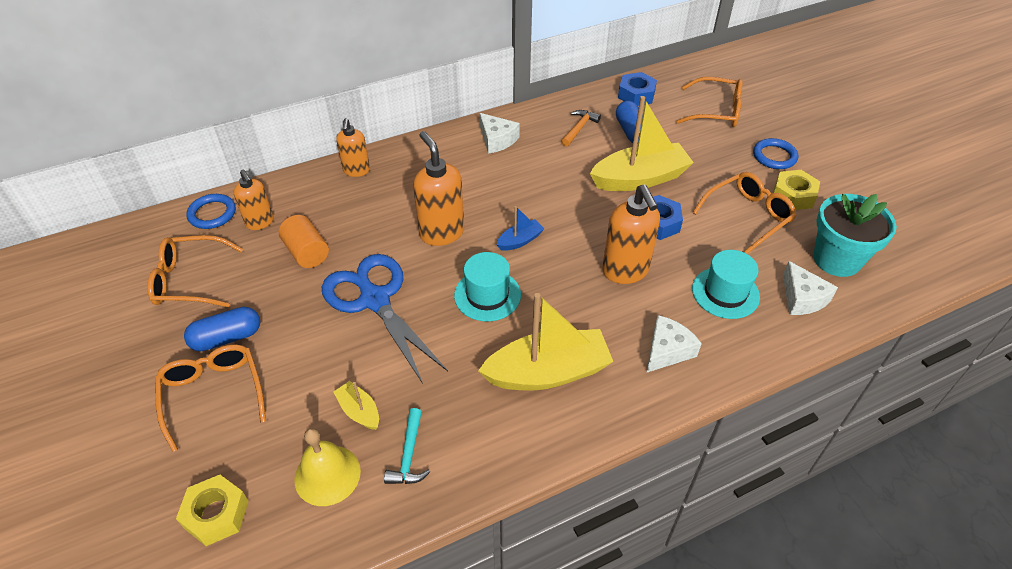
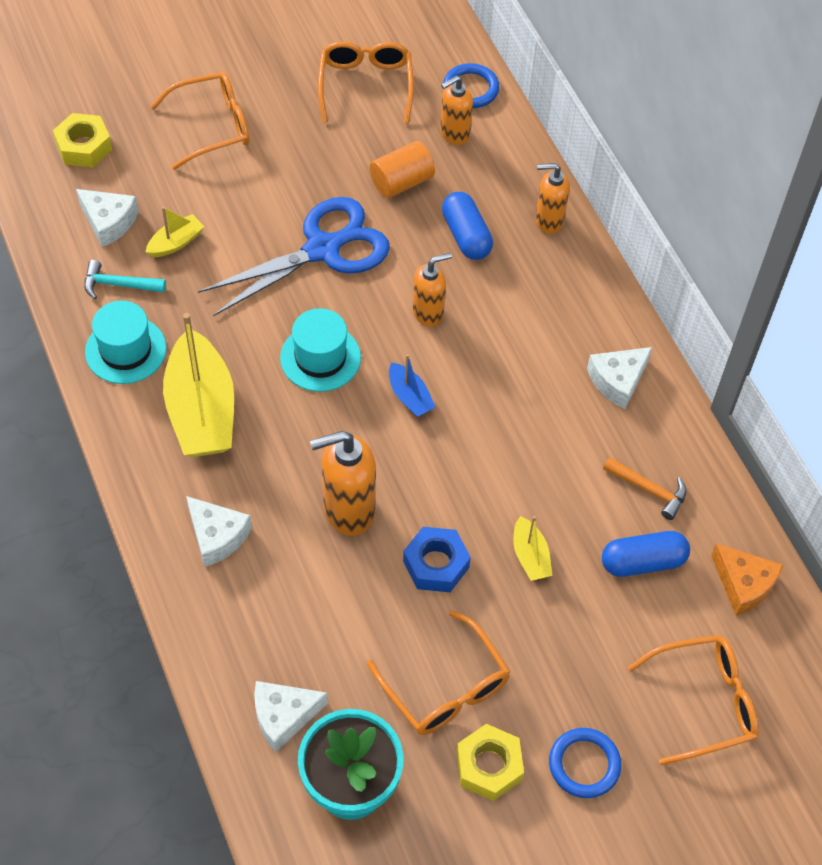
camera: 90 degrees right, 10 degrees up
(227, 338) = (282, 127): blue capsule -> blue capsule (466, 236)
(327, 475) = (109, 222): yellow bell -> white cheese
(441, 233) = (428, 313): orange soap dispenser -> orange soap dispenser, size x0.63
(636, 95) = (743, 584): blue nut -> orange cheese
(639, 179) = (530, 556): yellow boat -> yellow boat, size x0.46
(716, 111) = (704, 702): orange glasses -> orange glasses turned 120 degrees counterclockwise
(725, 293) = (301, 622): turquoise hat -> turquoise hat (125, 350)

